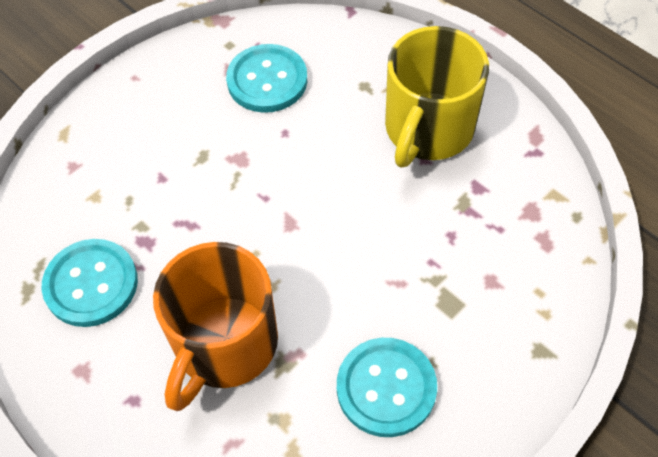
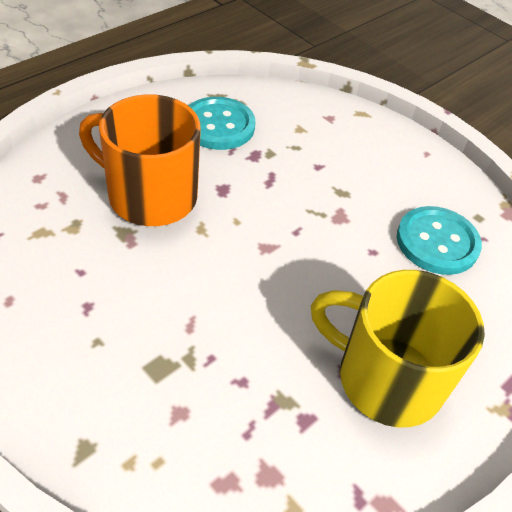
camera: 85 degrees right, 10 degrees down
(386, 388) = (80, 301): turquoise button -> none

